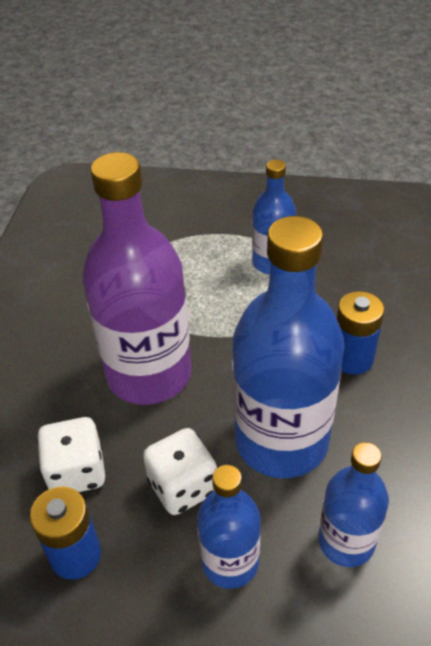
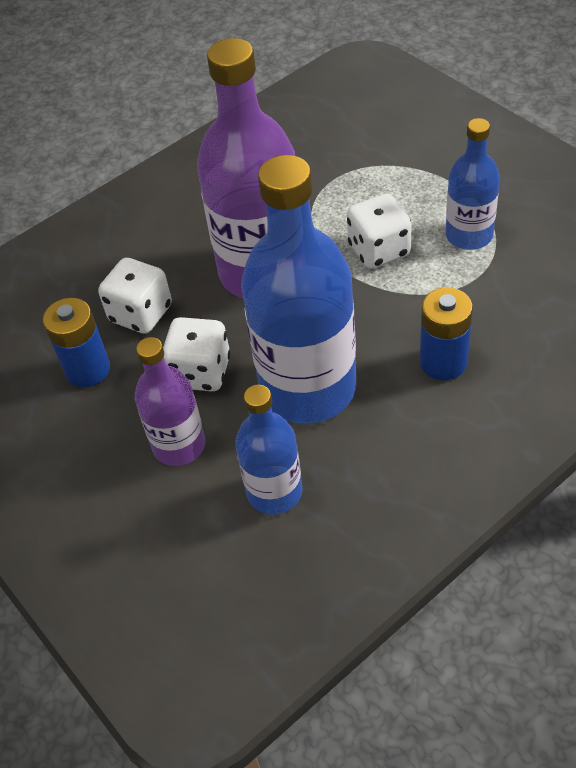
camera: 45 degrees right, 5 degrees up
(222, 307) = (379, 250): none -> white dice
(230, 562) = (179, 445): blue bottle -> purple bottle

